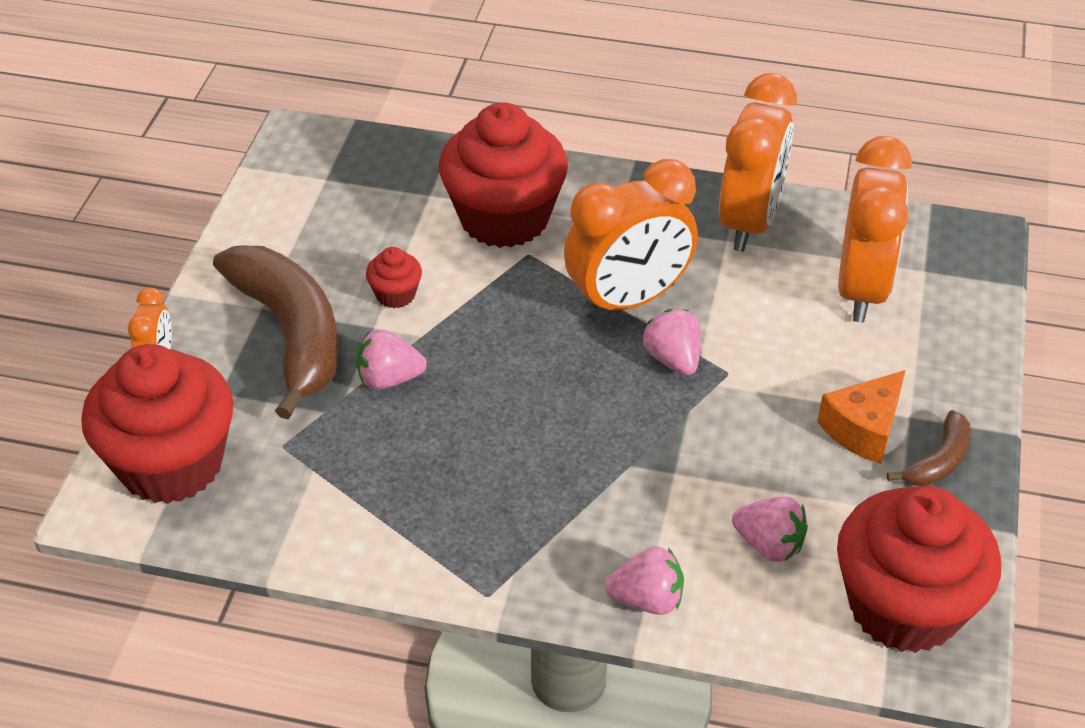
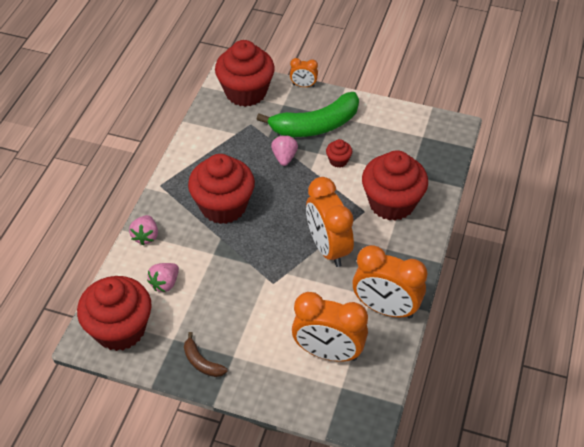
camera: 95 degrees right, 5 degrees up
(290, 334) = (316, 125): brown banana -> green banana
(540, 469) = (223, 206): none -> red cupcake
(673, 359) = (285, 261): pink strawberry -> none
(863, 429) = (228, 334): orange cheese -> none

